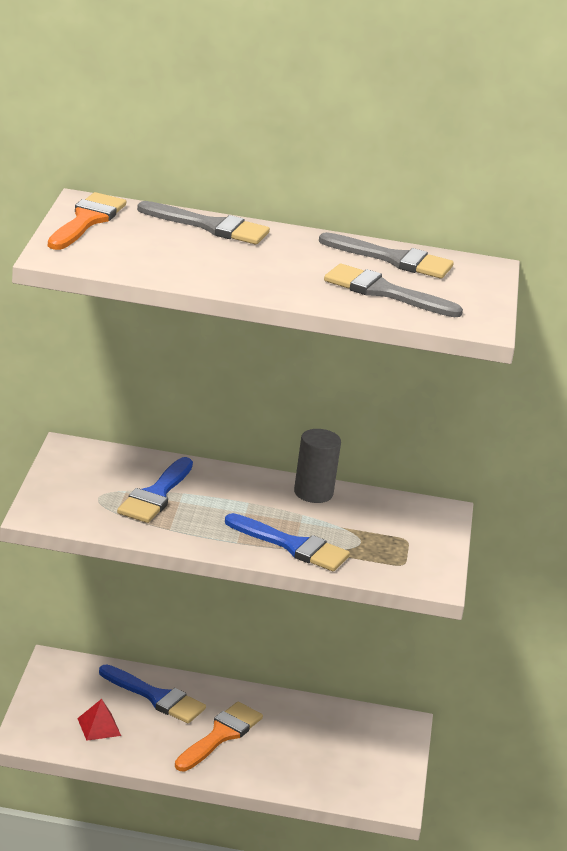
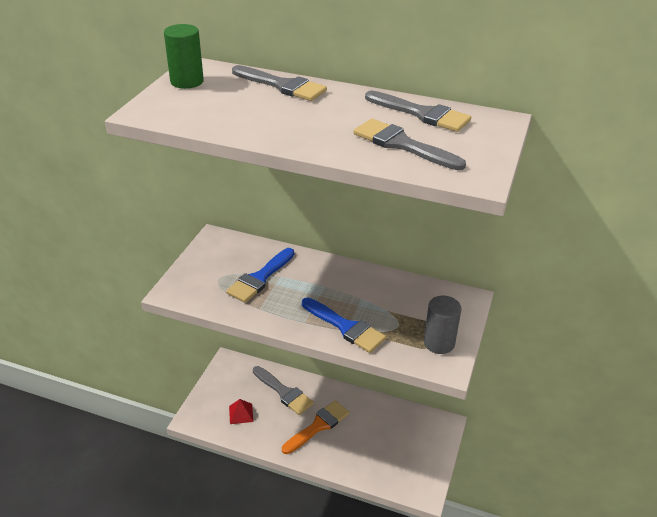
camera: 15 degrees right, 10 degrees up
(86, 221) = (187, 81): orange brush -> green cylinder
(156, 697) = (284, 392): blue brush -> grey brush
(313, 493) = (374, 279): grey cylinder -> grey cylinder (439, 343)

